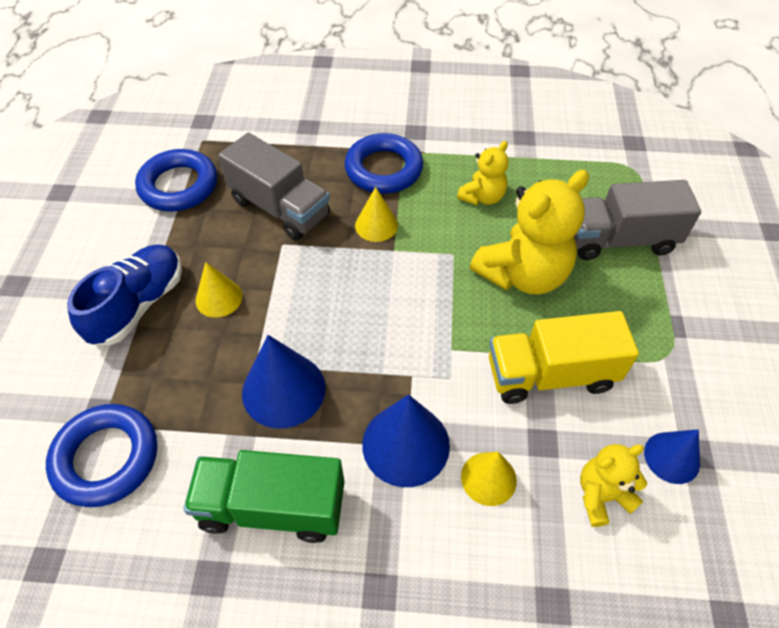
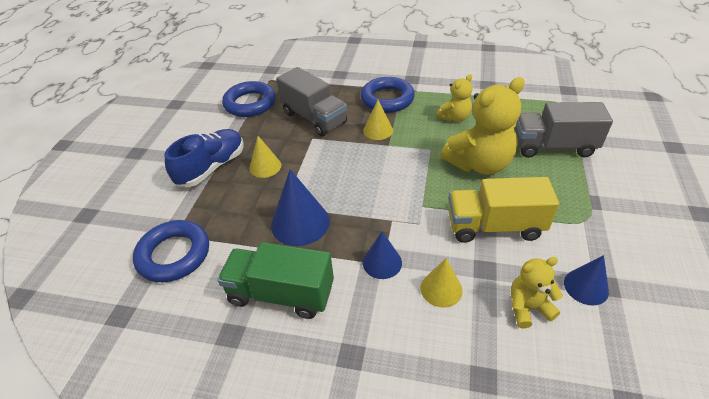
camera: 10 degrees right, 10 degrees down
(405, 444) = (382, 262): blue cone -> blue cone, size x0.61

